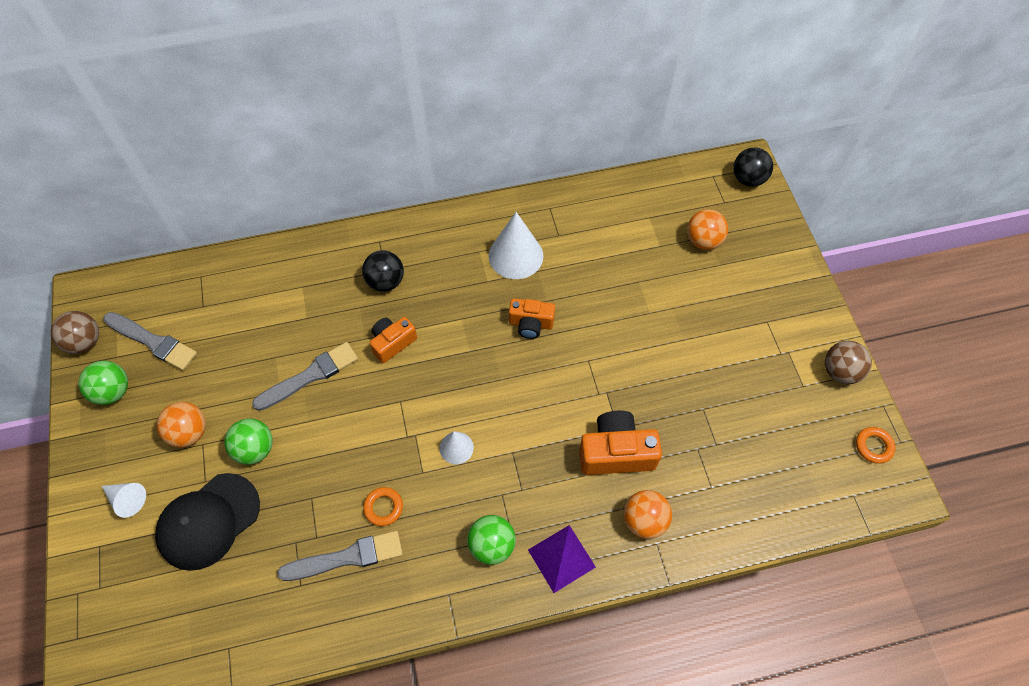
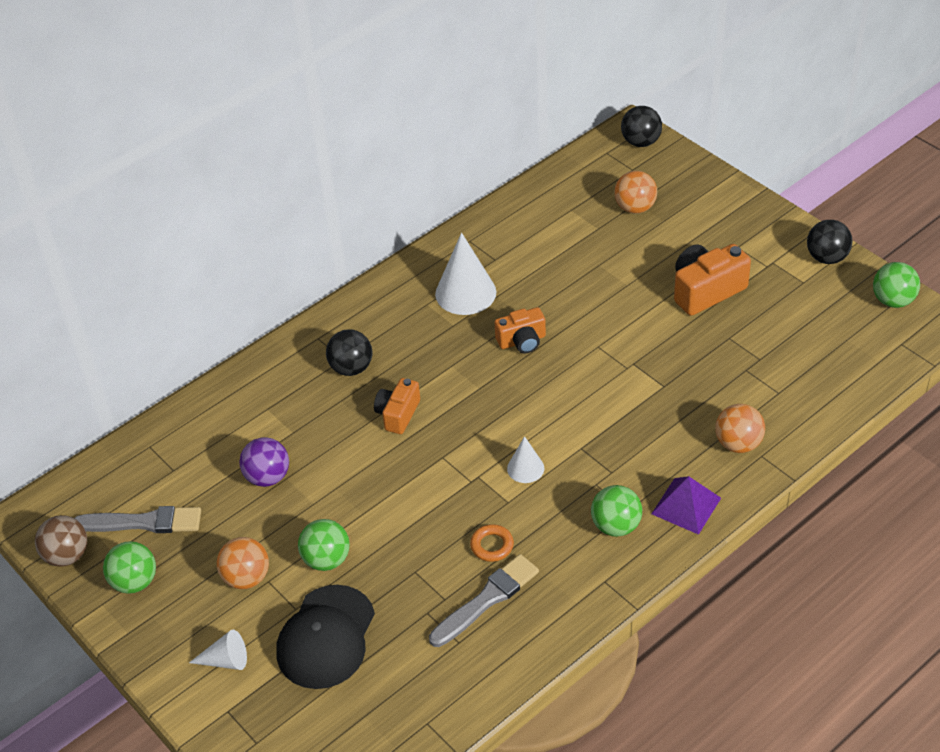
camera: 25 degrees left, 15 degrees down
(262, 349) = (267, 477): none -> purple ball
(310, 376) = (335, 477): grey brush -> none
(616, 452) = (676, 405): orange camera -> orange camera (706, 290)
(840, 371) = (827, 258): brown ball -> black ball
(873, 446) = (893, 301): orange ring -> green ball

